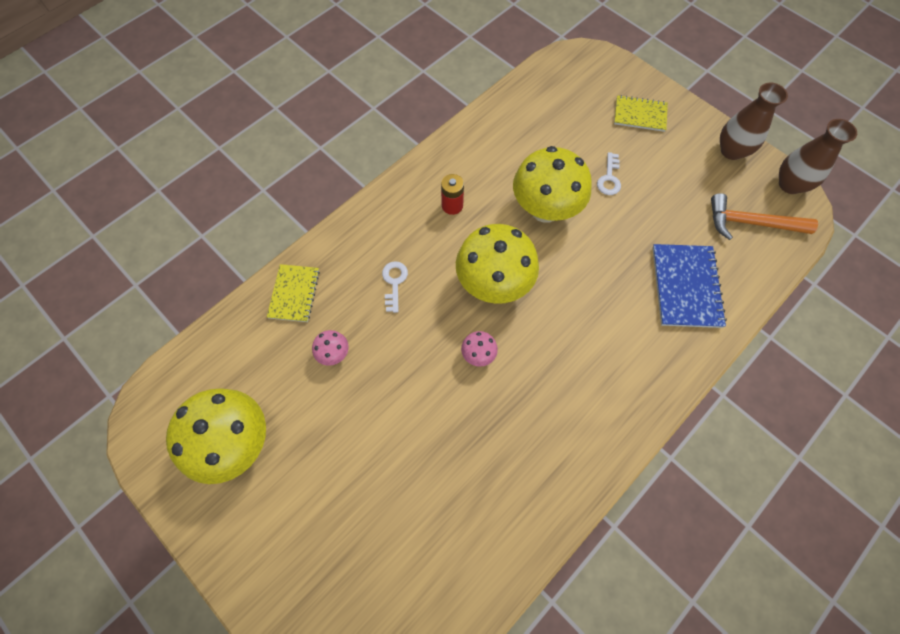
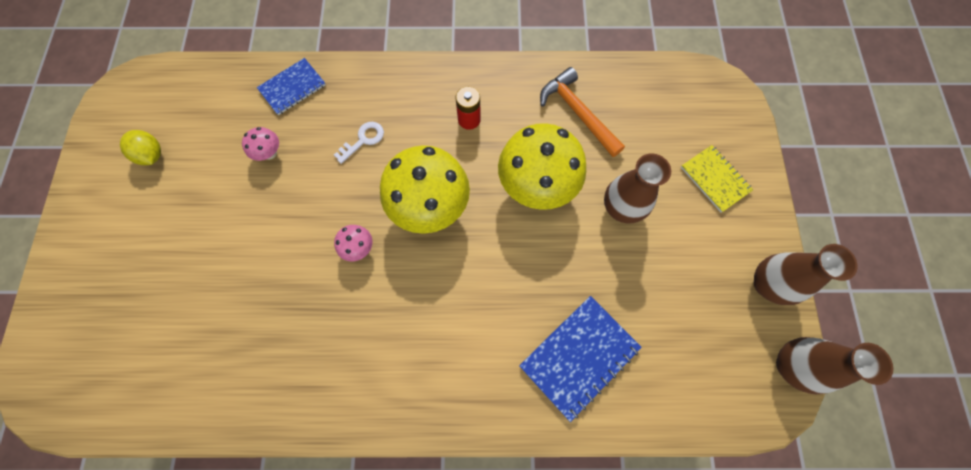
camera: 45 degrees right, 5 degrees up
(236, 443) = (152, 155): yellow mushroom -> yellow lemon
(294, 294) = (292, 87): yellow notebook -> blue notebook
(609, 178) = (621, 208): white key -> brown vase
(751, 223) = (706, 362): orange hammer -> orange hammer (578, 113)

